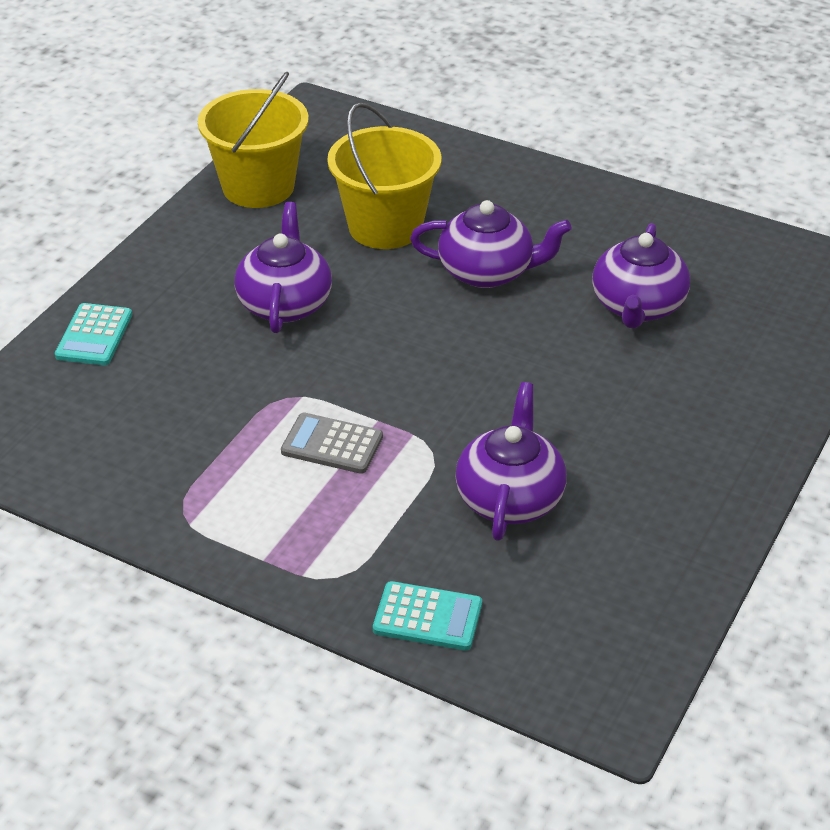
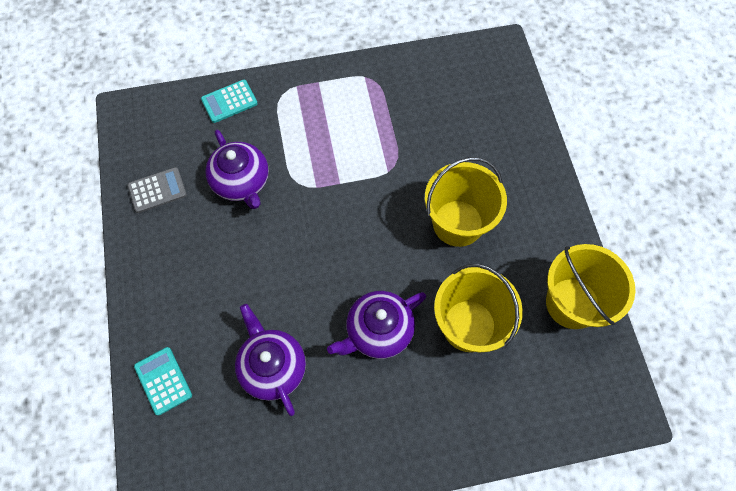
camera: 140 degrees right, 25 degrees up
(94, 335) = (519, 136): turquoise calculator -> turquoise calculator (163, 381)
(285, 303) = (457, 223): purple teapot -> yellow bucket
(332, 444) = (346, 154): grey calculator -> grey calculator (157, 190)

